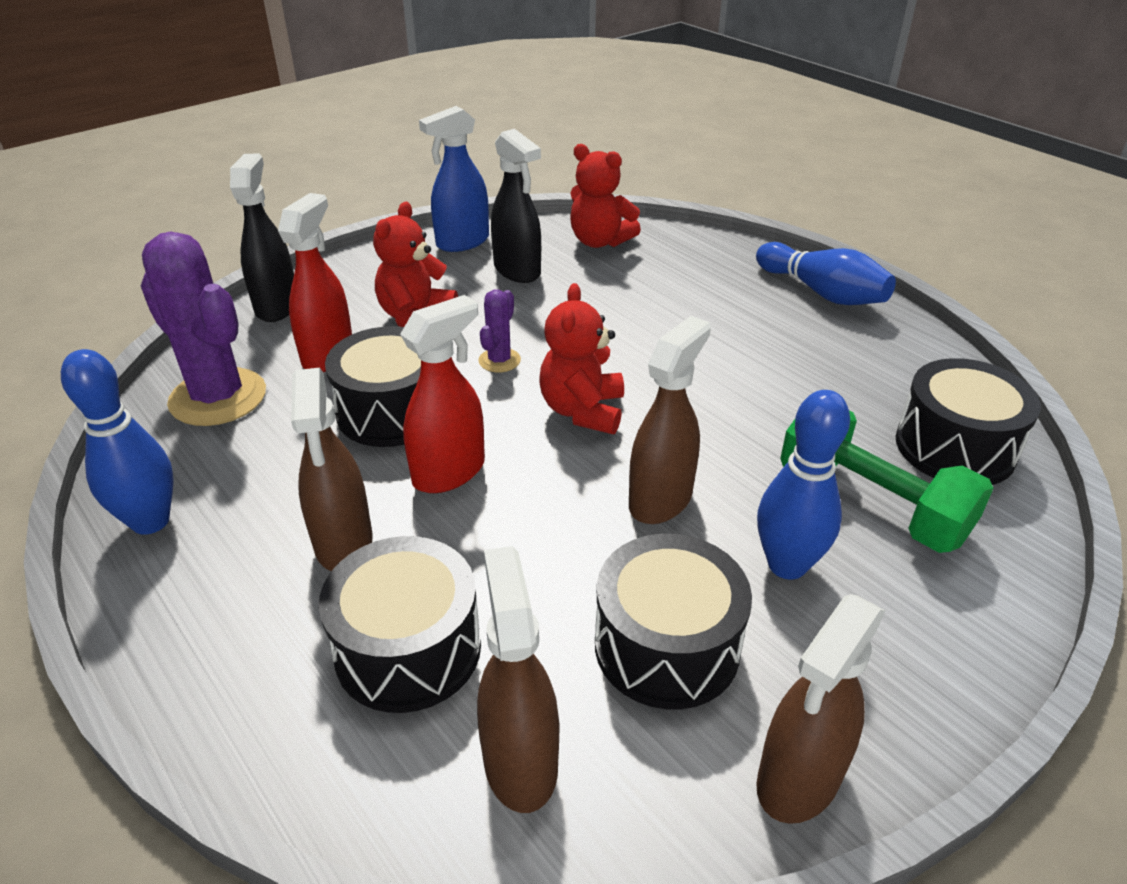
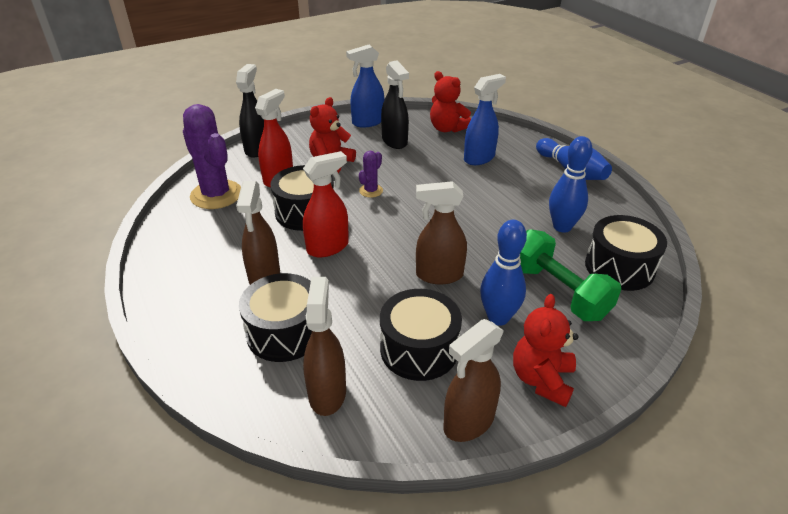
camera: 10 degrees right, 0 degrees up
(150, 521) = (170, 254): blue bowling pin -> blue bowling pin (562, 227)
(582, 411) = (409, 223): red teddy bear -> red teddy bear (541, 379)
(661, 499) = (439, 275): brown spray bottle -> brown spray bottle turned 135 degrees counterclockwise
(667, 286) = (479, 158): none -> blue spray bottle

